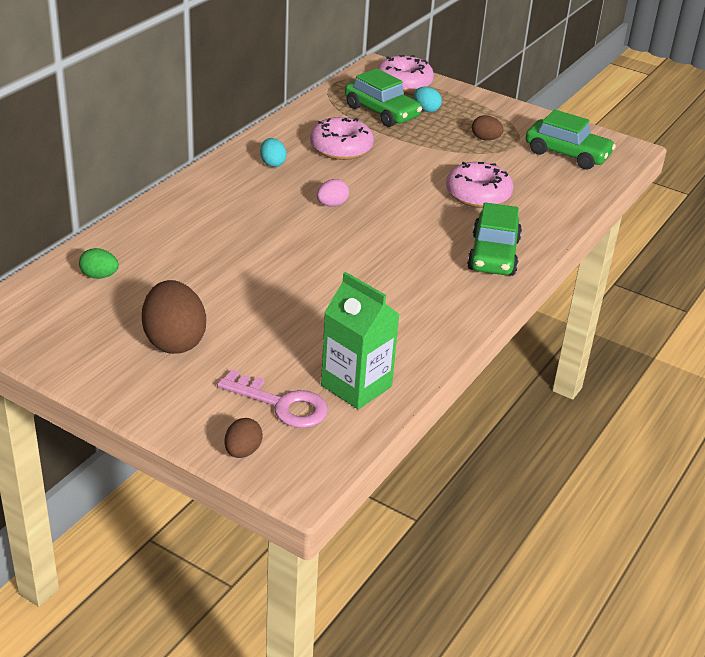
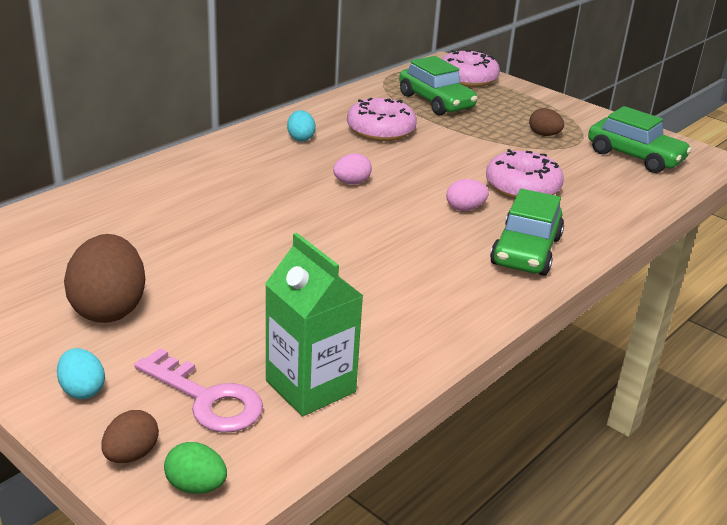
camera: 10 degrees right, 5 degrees down
(99, 276) = (59, 230): green egg -> green egg (196, 486)
(426, 109) = (485, 103): turquoise egg -> turquoise egg (82, 390)
(434, 220) = (465, 208): none -> pink egg

